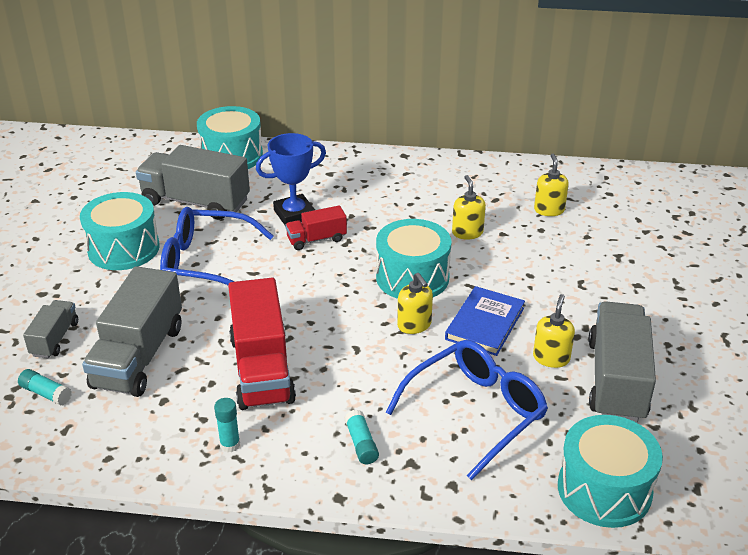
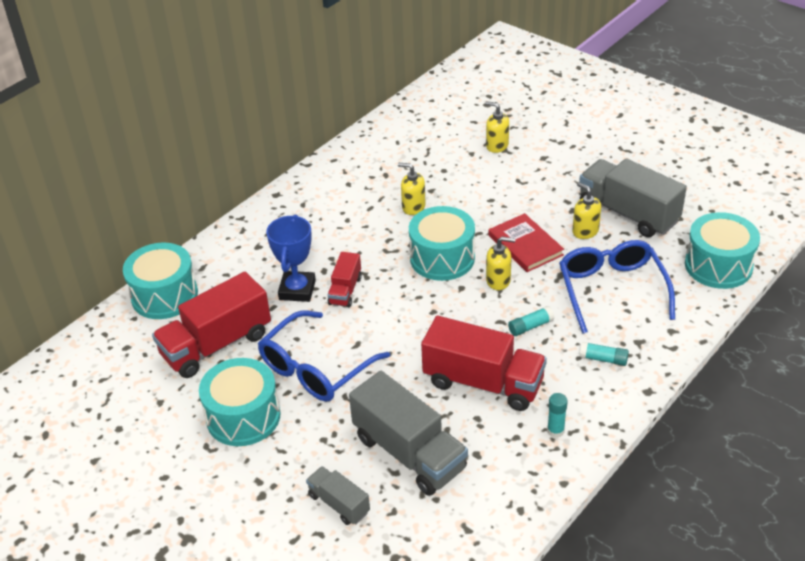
camera: 55 degrees left, 5 degrees up
(46, 393) = (410, 530): turquoise glue stick -> turquoise glue stick (530, 326)
(195, 202) = (216, 345): grey truck -> red truck
(485, 323) = (525, 245): blue book -> red book
(549, 210) = (424, 155): yellow soap dispenser -> yellow soap dispenser (497, 146)

